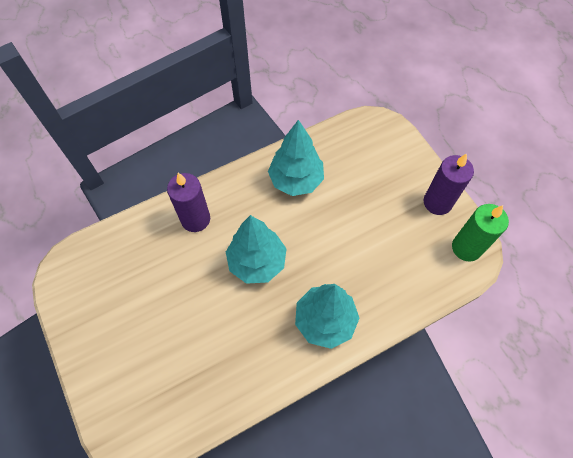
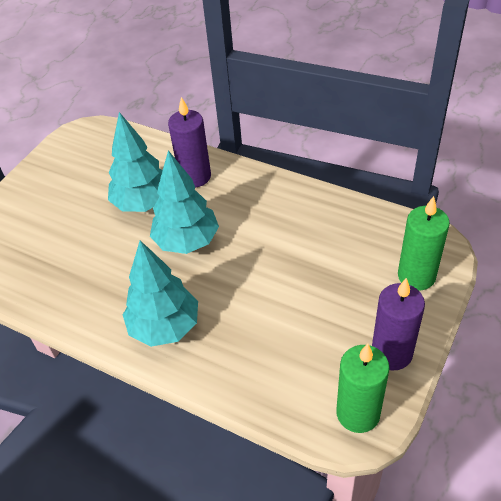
camera: 60 degrees right, 15 degrees down
(296, 180) = (300, 219): turquoise tree -> turquoise tree (143, 203)
(392, 151) = (416, 276): none -> green candle

